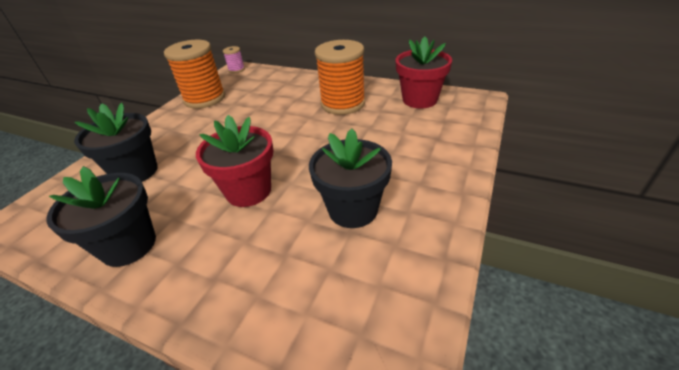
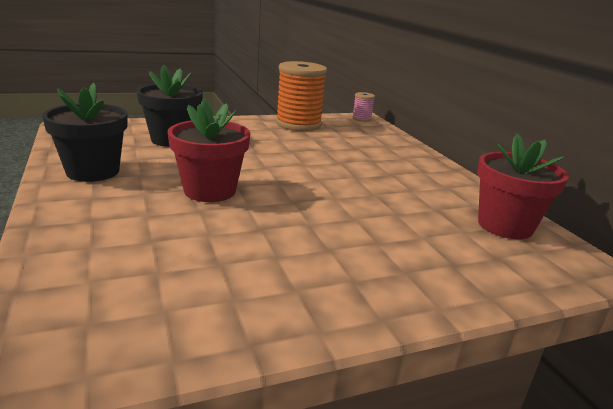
camera: 40 degrees right, 15 degrees down
(343, 104) = (408, 184): orange spool -> none
(353, 209) = (253, 253): black flower pot -> none

